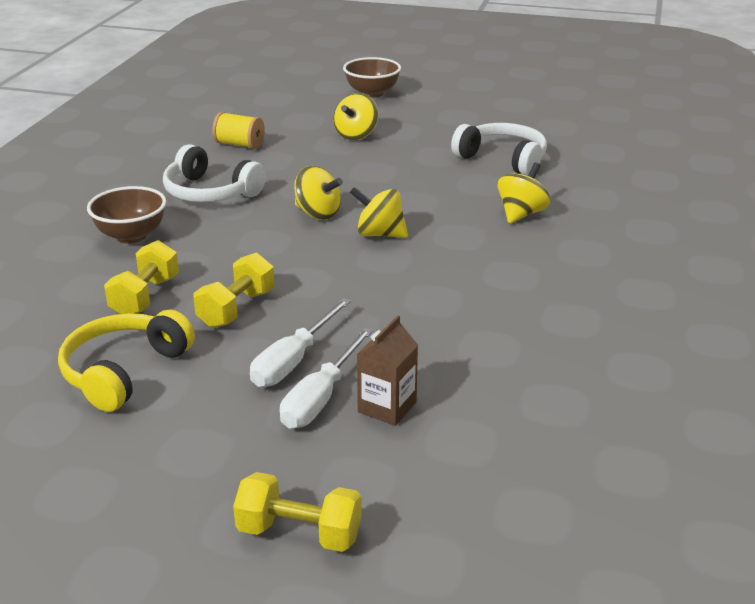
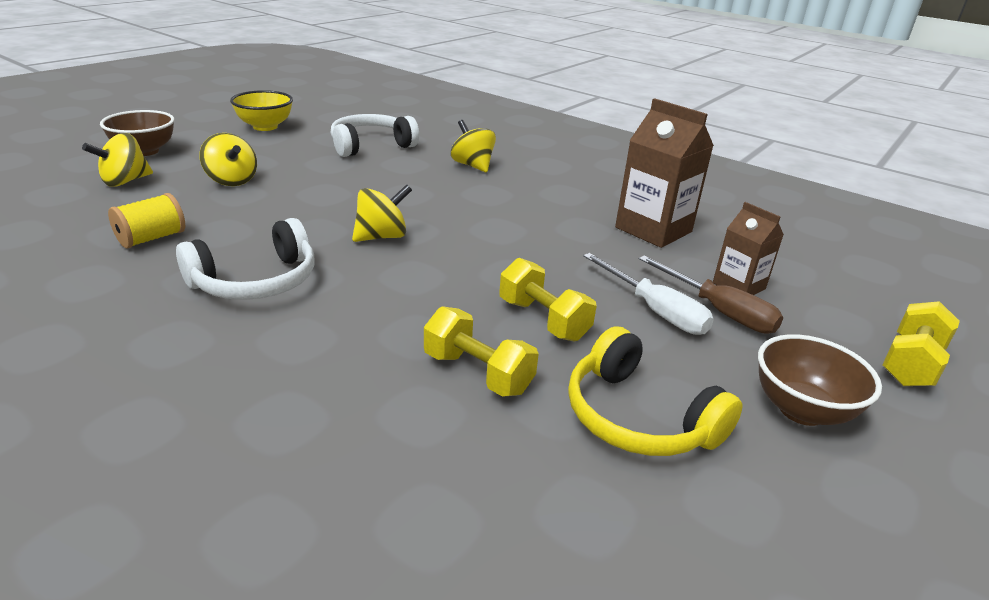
camera: 70 degrees left, 0 degrees up
(131, 236) = (309, 356): brown bowl -> brown bowl (801, 410)
(320, 398) = (718, 311): white screwdriver -> brown screwdriver
(379, 234) = (453, 221): yellow spinning top -> yellow spinning top (125, 181)
(476, 340) = (653, 230): none -> brown carton
(482, 110) = (265, 127): none -> yellow bowl

